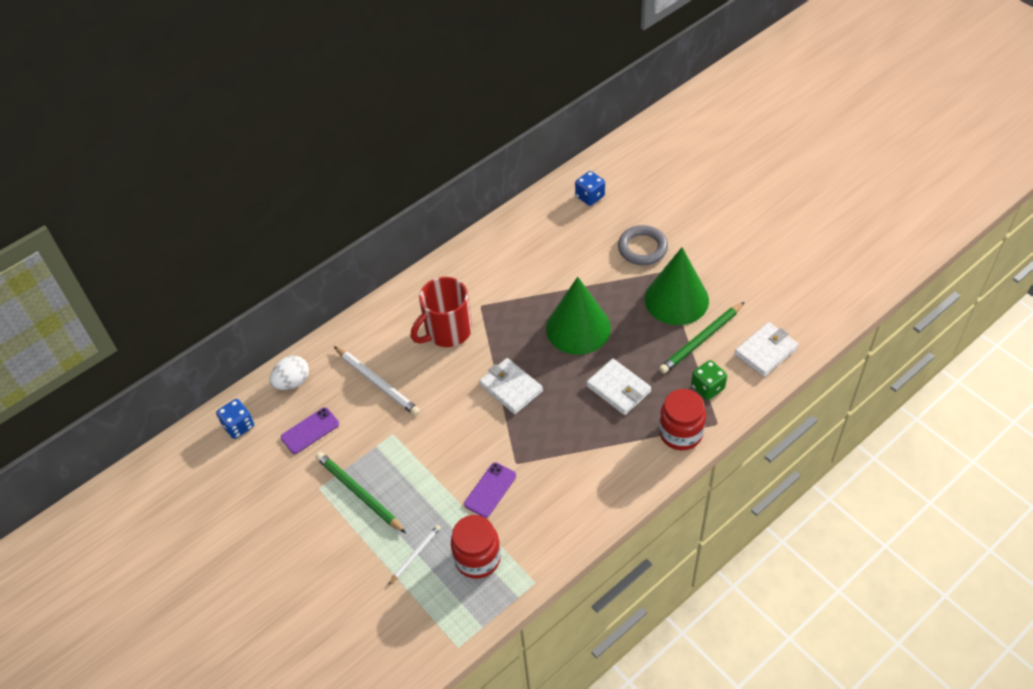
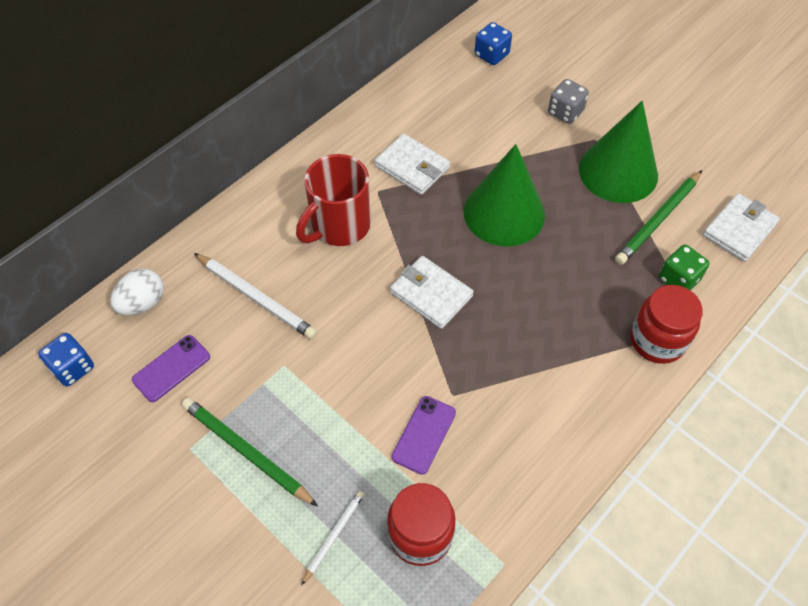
camera: 10 degrees left, 5 degrees up
(618, 389) = (568, 287): white wallet -> white wallet (412, 167)
(642, 248) = (565, 112): grey ring -> grey dice

